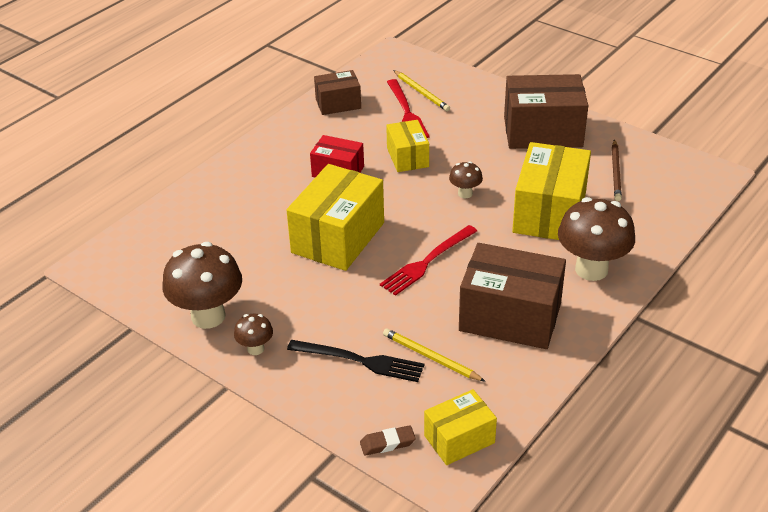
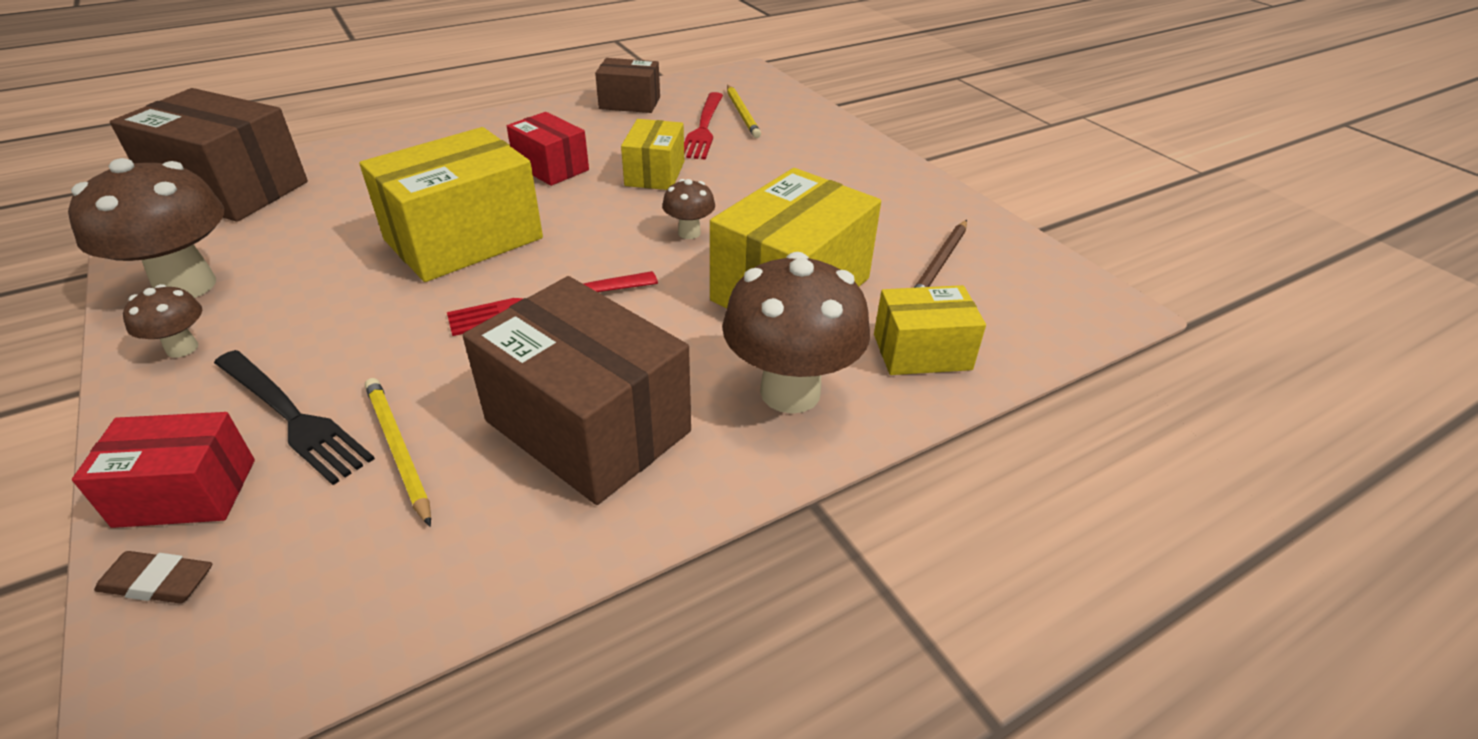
camera: 20 degrees right, 0 degrees up
(352, 408) = (186, 492): none -> red box
(459, 439) = (276, 627): yellow box -> yellow box (922, 352)
(542, 132) = (867, 188): brown box -> brown box (230, 189)

